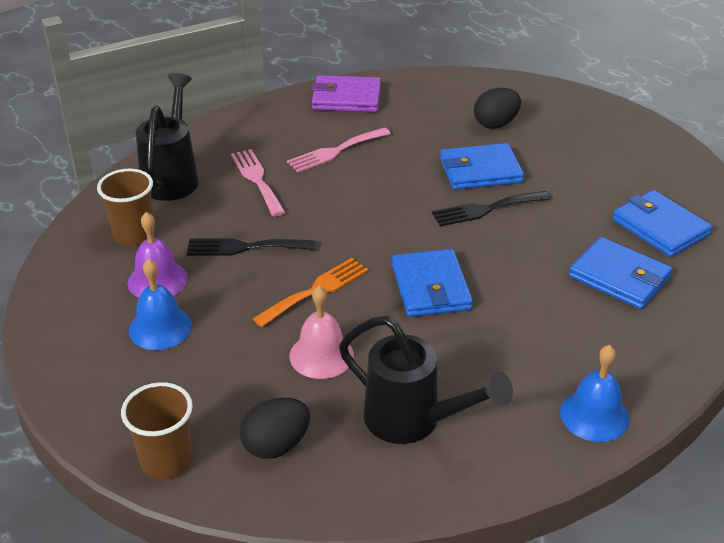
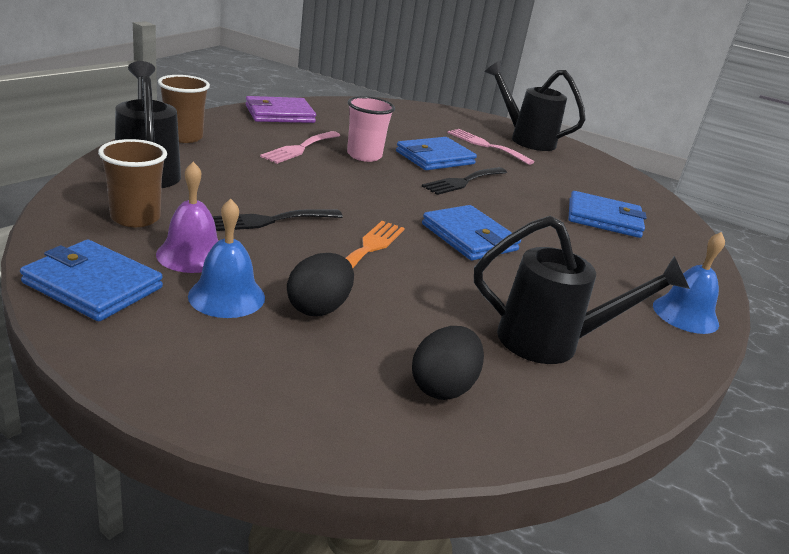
camera: 30 degrees left, 10 degrees down
(166, 460) = (332, 426): brown cup -> brown cup (184, 137)
(257, 179) = (240, 170): pink fork -> pink fork (486, 145)
(321, 355) = (419, 300): pink bell -> none
(399, 164) = (364, 155): none -> pink cup
(495, 124) = (419, 129): black egg -> black egg (318, 308)
(628, 143) = (525, 139): none -> black watering can
(660, 227) = (598, 187): blue wallet -> blue wallet (93, 285)

